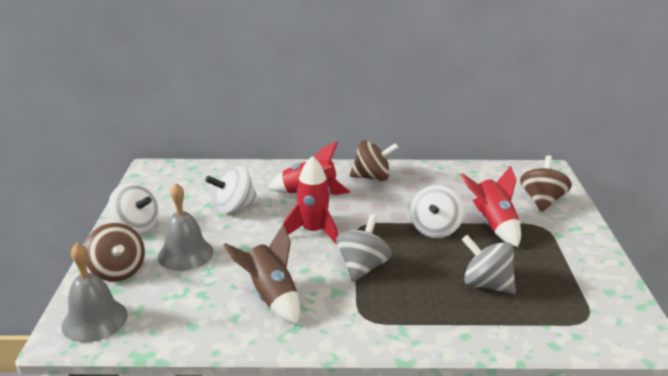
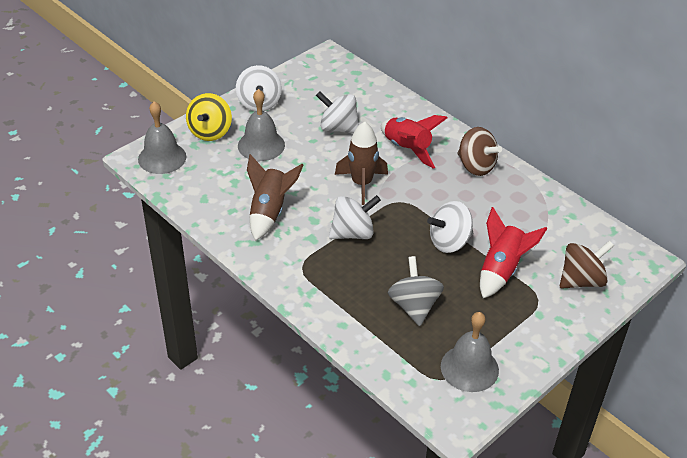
camera: 45 degrees right, 15 degrees up
(118, 271) = (210, 132): brown spinning top -> yellow spinning top
(313, 232) = (361, 184): red rocket -> brown rocket
(362, 267) = (353, 233): grey spinning top -> white spinning top
(587, 296) = (469, 368): none -> grey bell

